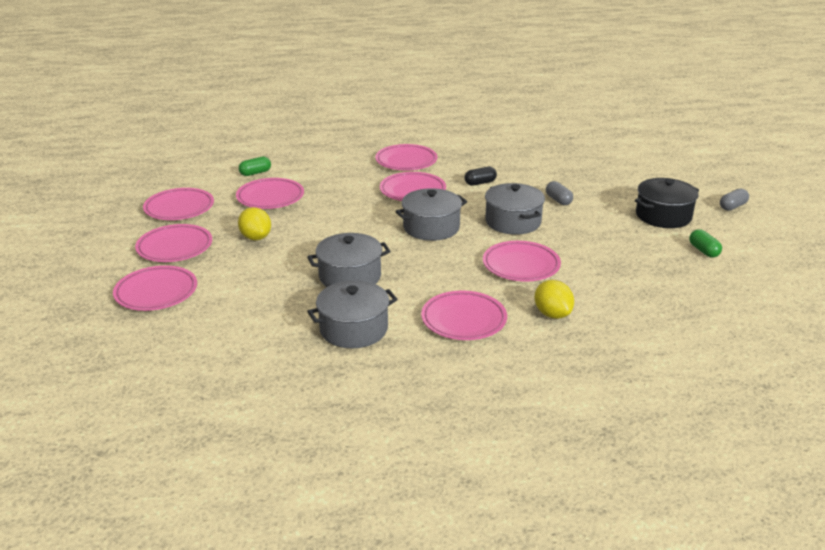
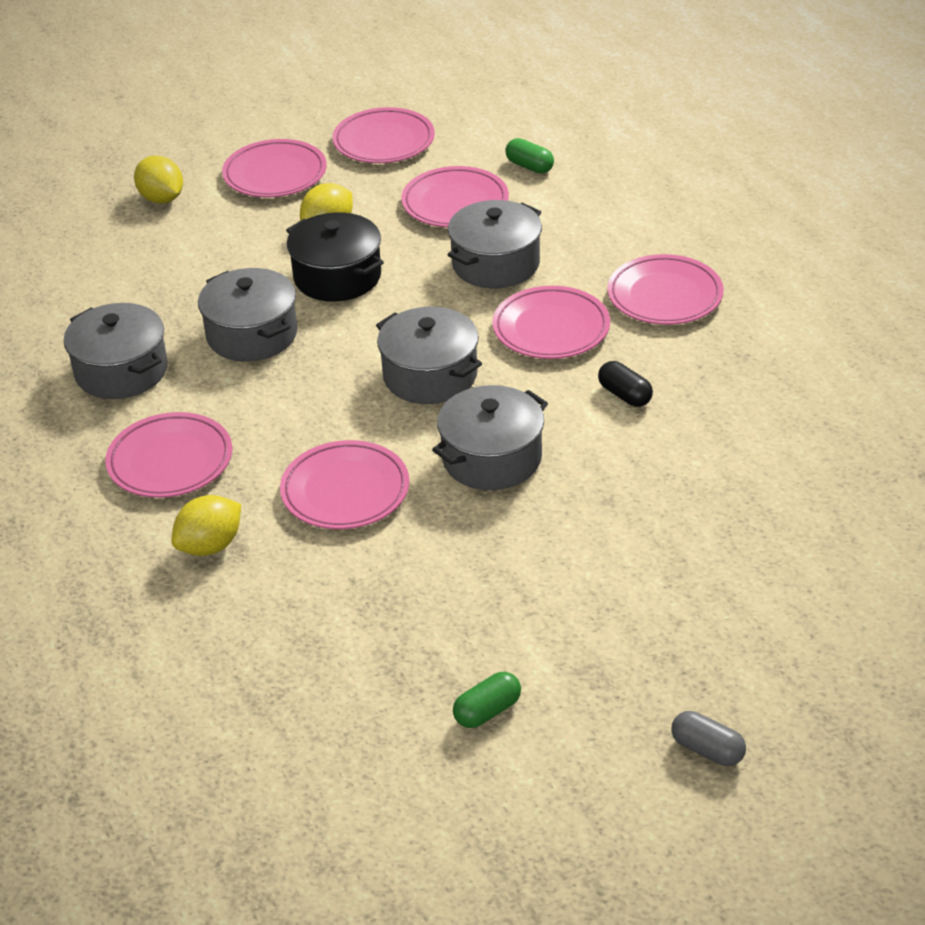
camera: 75 degrees right, 10 degrees up
(156, 292) = (162, 199): pink plate -> yellow lemon
(341, 195) = (496, 264): none -> grey pot
(558, 200) = (604, 499): grey capsule -> none
(663, 216) = (609, 646): black pot -> black pot (337, 277)

